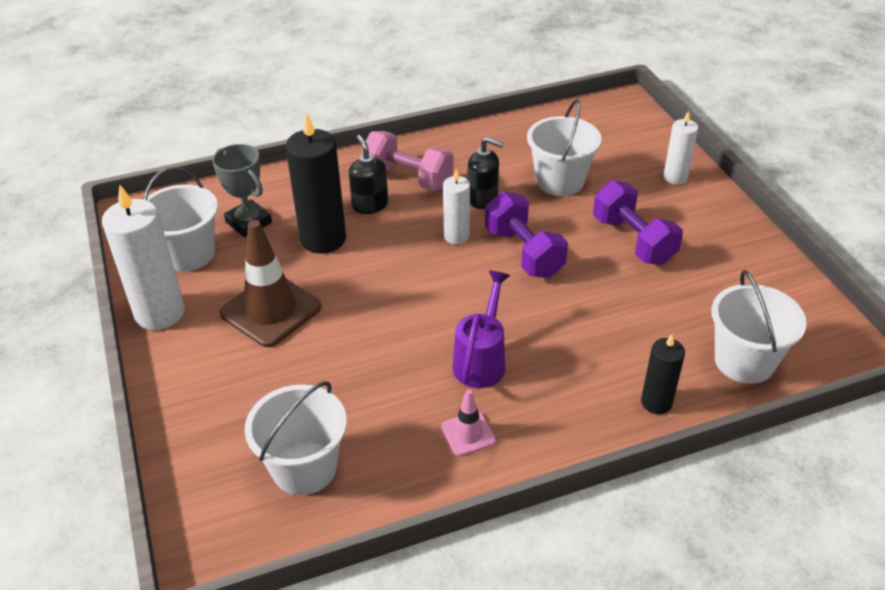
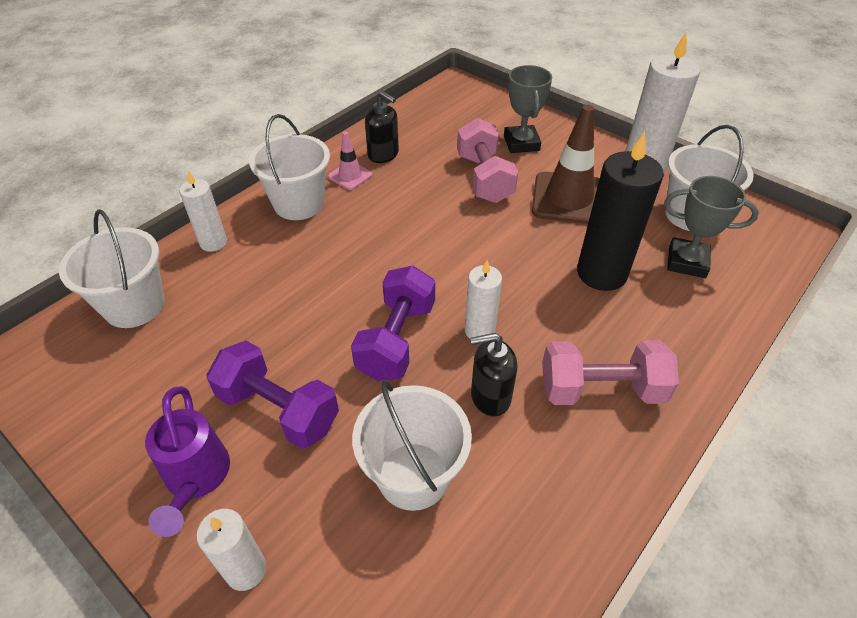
camera: 150 degrees right, 5 degrees up
(238, 398) = (521, 143): none -> grey trophy
(304, 468) = (440, 127): white bucket -> white bucket (299, 203)
(325, 367) = (484, 178): none -> pink dumbbell
(370, 205) = (602, 331): black soap dispenser -> black soap dispenser (383, 155)
(481, 360) = (371, 223): purple watering can -> purple watering can (196, 479)
(524, 252) = (396, 339): purple dumbbell -> purple dumbbell turned 75 degrees clockwise
(656, 402) = (213, 242): black candle -> white candle

